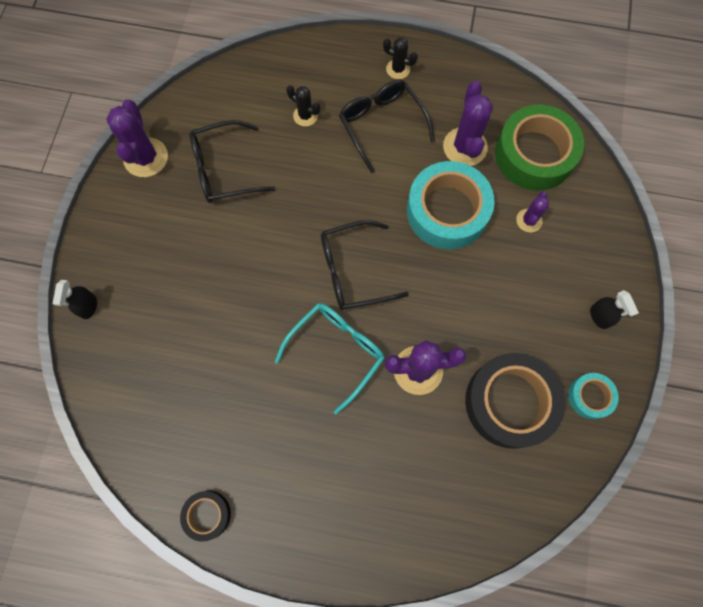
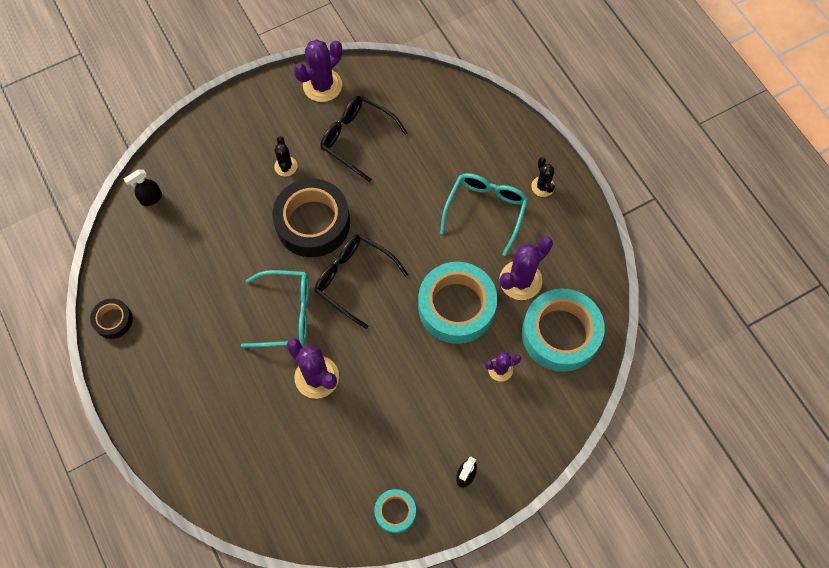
camera: 50 degrees right, 5 degrees down
(88, 307) = (190, 140): black spray bottle -> black spray bottle (151, 198)
(305, 116) = (446, 156): black cactus -> black cactus (285, 166)
(381, 124) = (486, 210): black glasses -> turquoise glasses
(510, 402) = (344, 457): black tape -> black tape (313, 223)
(534, 154) = (560, 334): green tape -> turquoise tape

